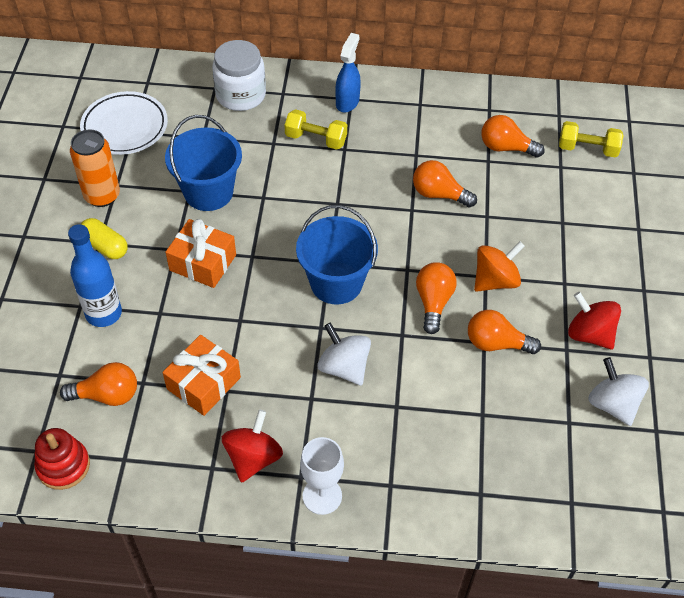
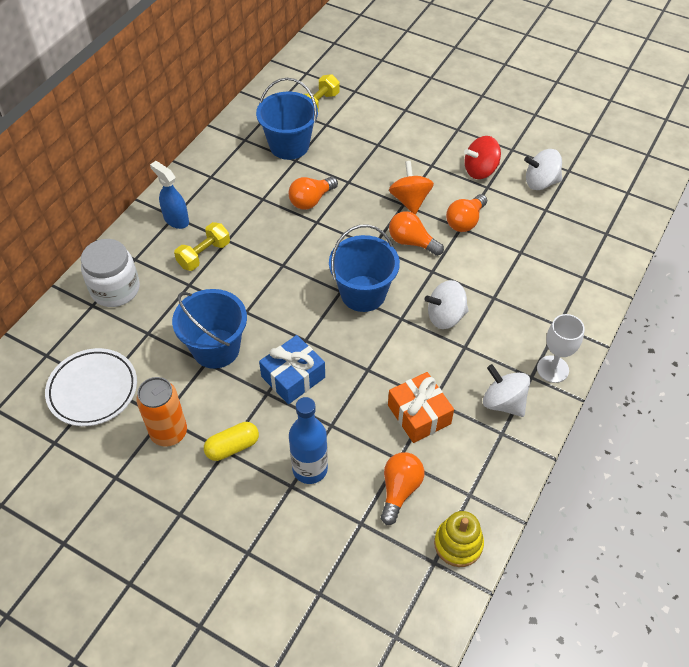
camera: 65 degrees left, 0 degrees up
(63, 466) = (458, 544): red stacking toy -> yellow stacking toy
(203, 262) = (293, 377): orange gift -> blue gift
(253, 458) = (503, 402): red spinning top -> white spinning top
(506, 148) = (289, 145): orange light bulb -> blue bucket

